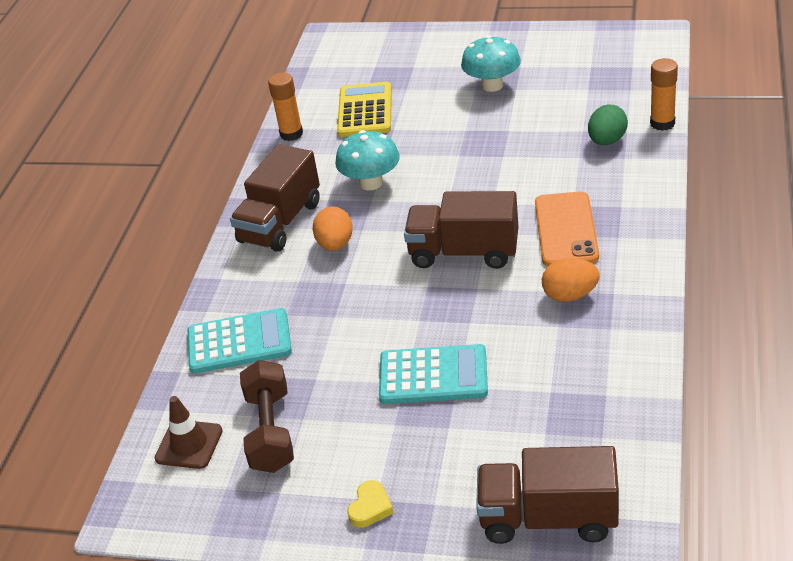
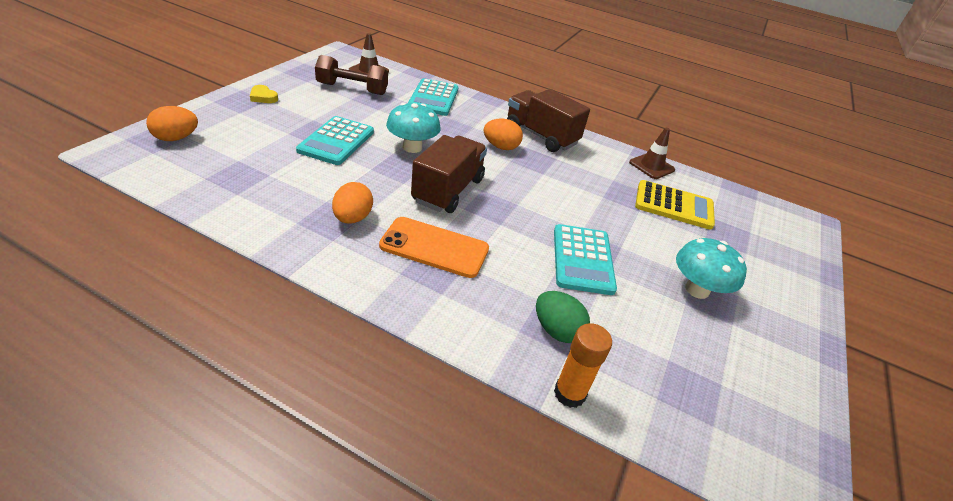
camera: 95 degrees right, 0 degrees up
(291, 134) = (651, 166): orange glue stick -> brown traffic cone
(371, 183) = (566, 179): turquoise mushroom -> turquoise mushroom (412, 147)
(505, 146) = (583, 259): none -> turquoise calculator
(548, 518) = (176, 138): brown truck -> orange egg

